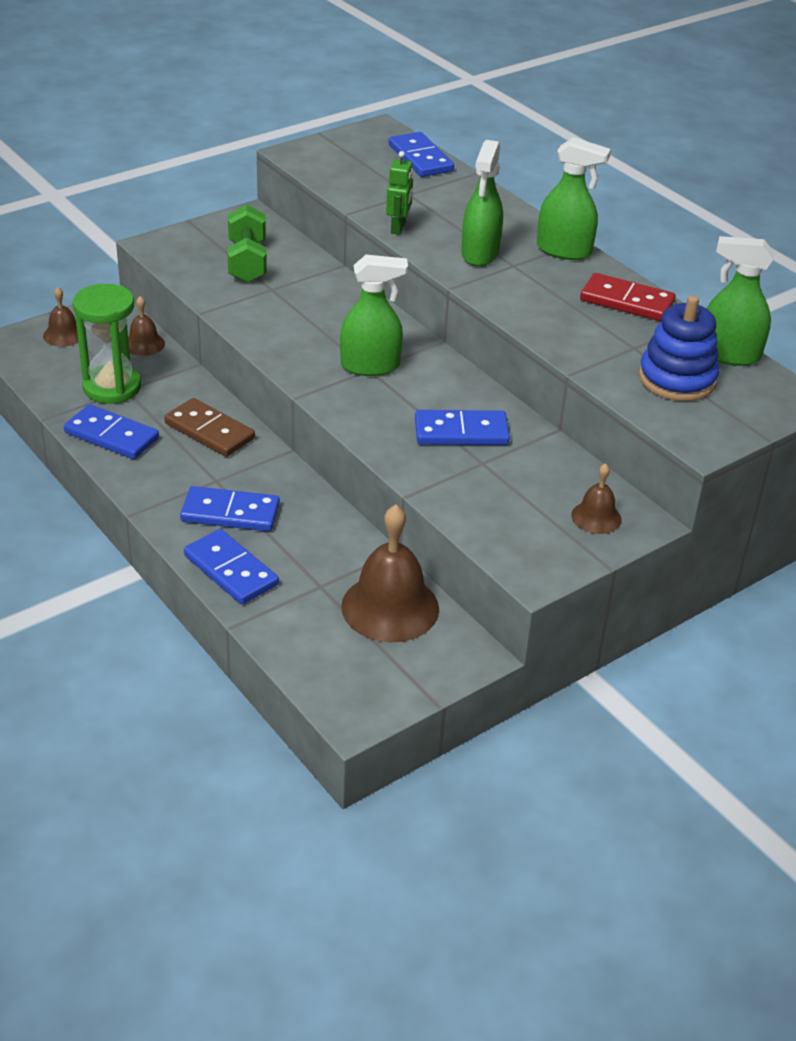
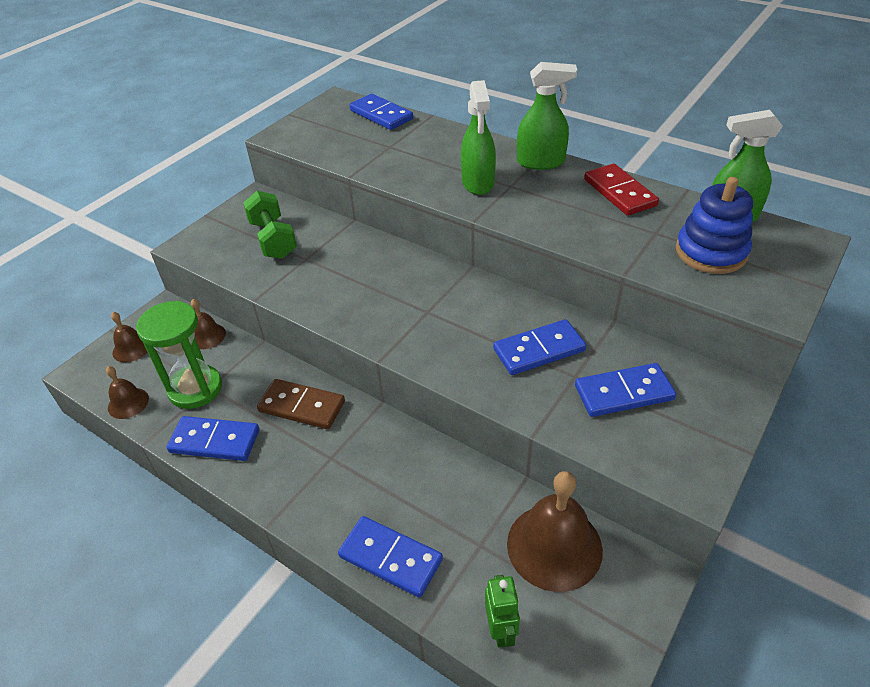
camera: 15 degrees left, 5 degrees up
(230, 513) = (360, 490): blue domino -> blue domino (623, 393)
(370, 366) = (427, 308): green spray bottle -> none
(398, 228) = (399, 178): green robot -> green robot (501, 630)
(596, 517) = (703, 401): brown bell -> brown bell (128, 403)
(626, 301) = (619, 193): red domino -> red domino turned 60 degrees clockwise

